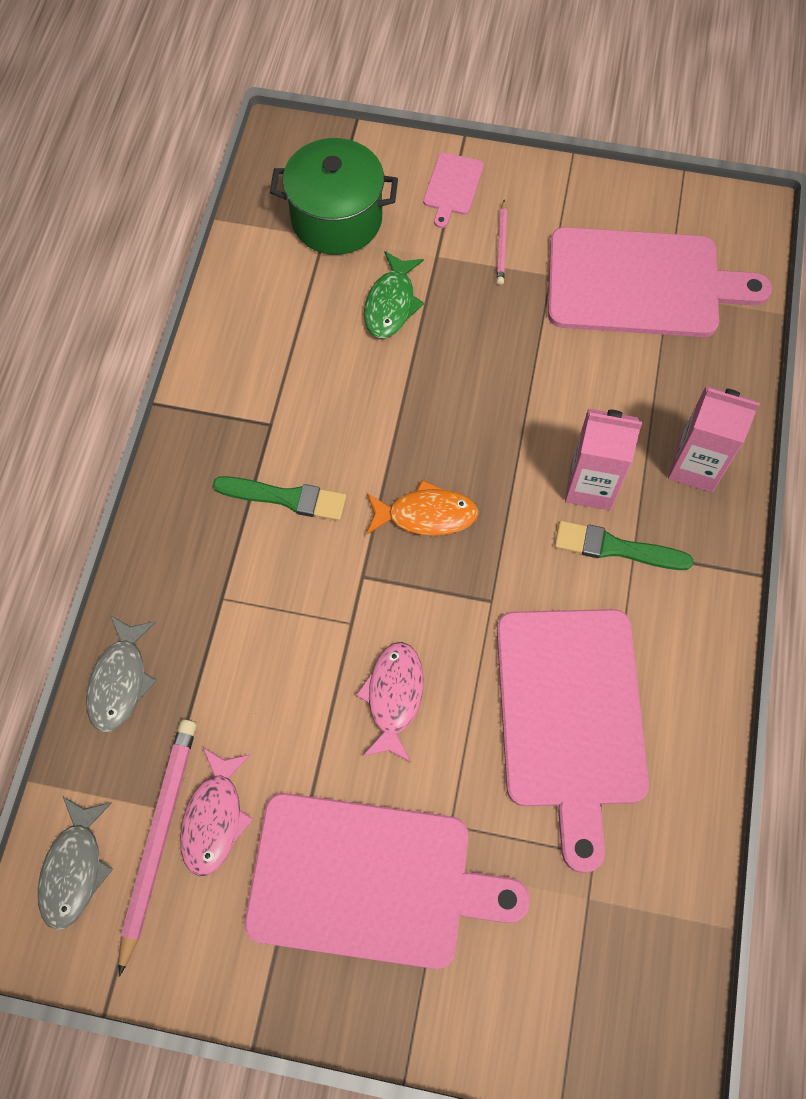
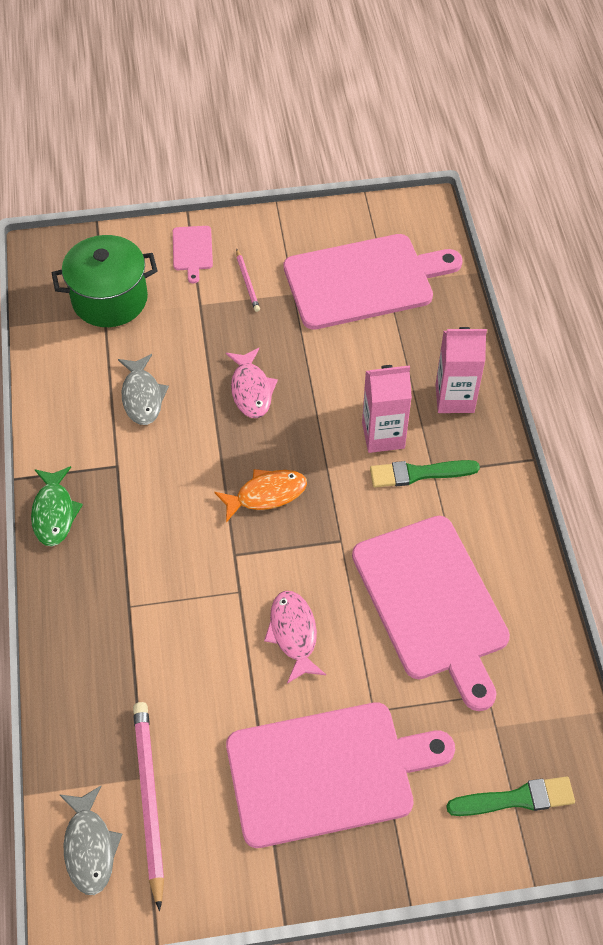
camera: 20 degrees left, 10 degrees down
(120, 680) = (71, 694): grey fish -> grey fish (142, 396)
(215, 818) = (188, 769): pink fish -> pink fish (251, 390)
(286, 498) = (151, 516): green brush -> green brush (516, 799)
(391, 304) = (178, 349): green fish -> green fish (54, 512)

